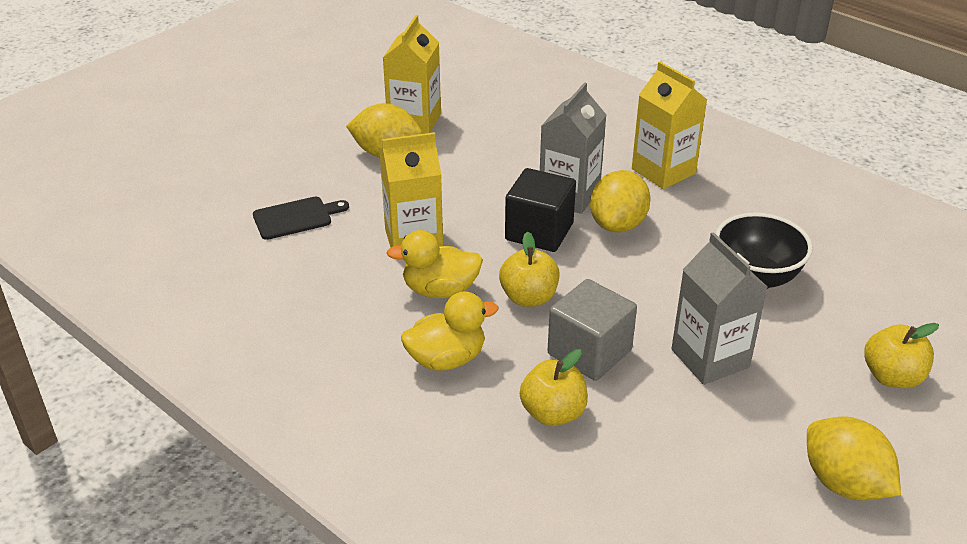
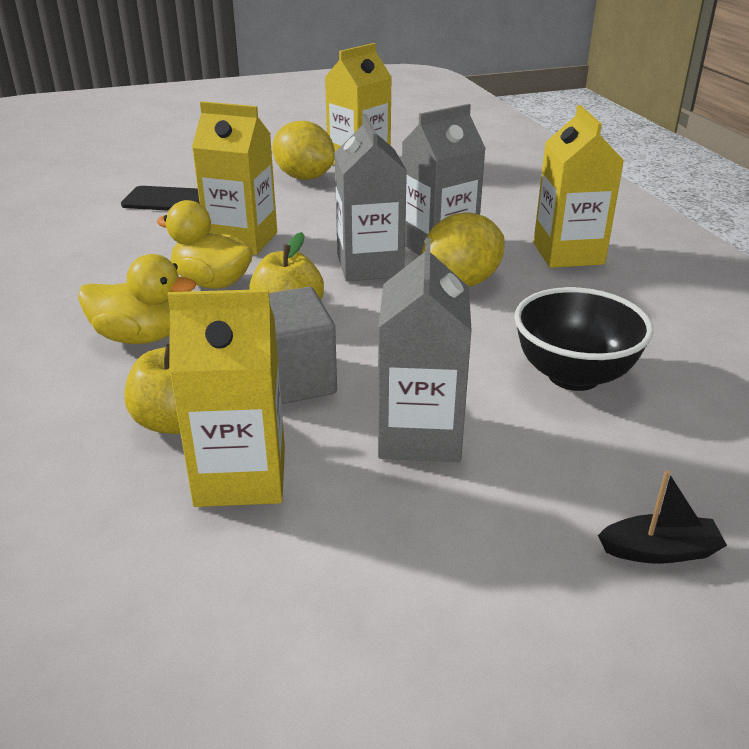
camera: 30 degrees right, 5 degrees down
(539, 231) = (370, 266): black cube -> grey carton
(637, 432) = (241, 476): none -> yellow carton
(844, 483) = (439, 657): yellow lemon -> none
(892, 377) = (659, 551): yellow apple -> black boat

